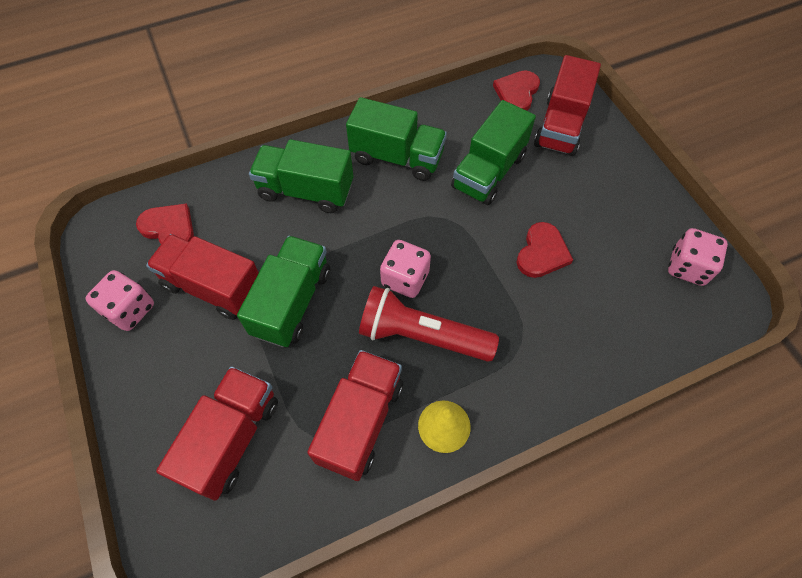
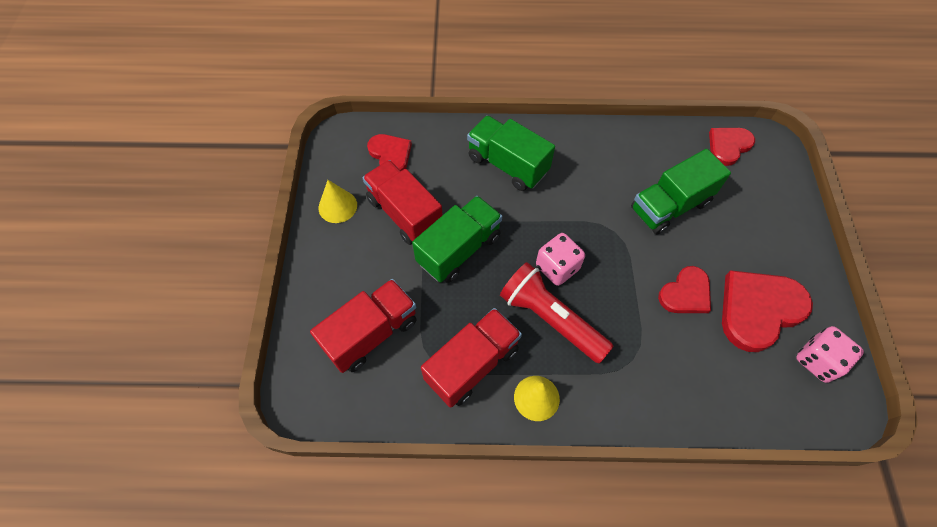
camera: 25 degrees right, 0 degrees up
(130, 310) = (337, 206): pink dice -> yellow cone
(397, 157) = (595, 164): green truck -> none
(561, 126) = (756, 190): red truck -> none
(615, 241) = (758, 310): none -> red heart

